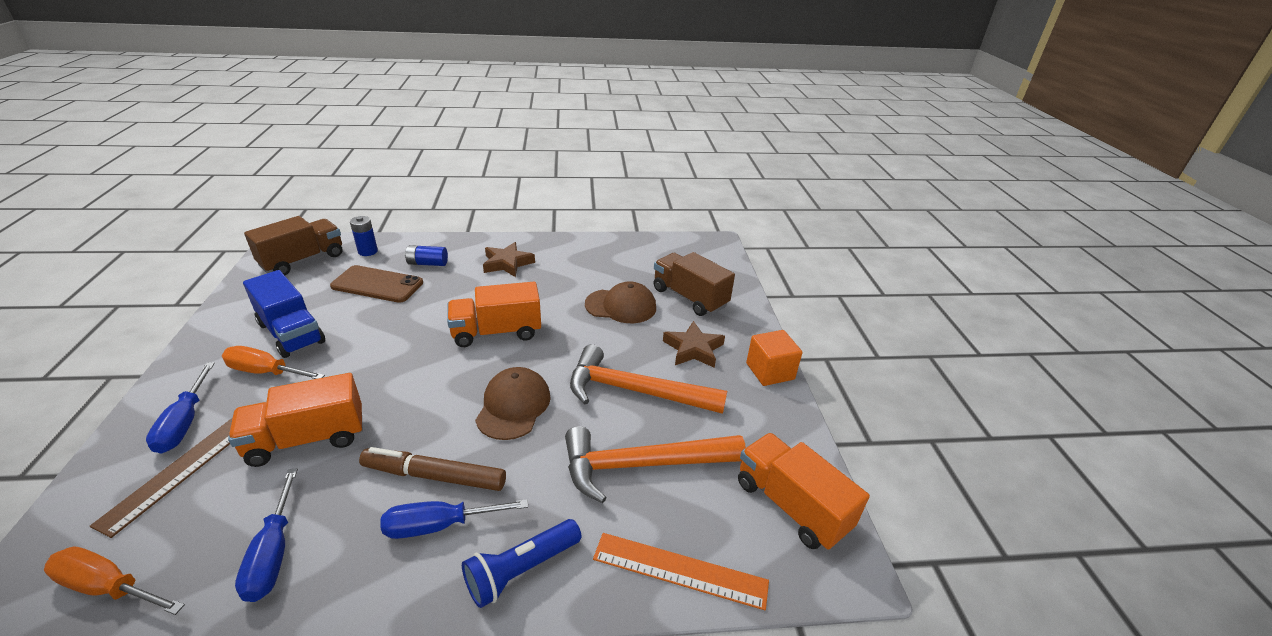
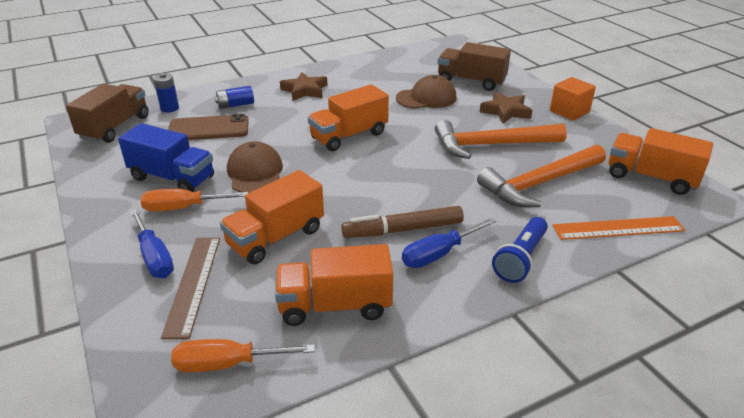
camera: 20 degrees left, 0 degrees up
(273, 553) = (335, 305): blue screwdriver -> orange truck
(513, 406) = (414, 176): brown cap -> brown cap (255, 172)

